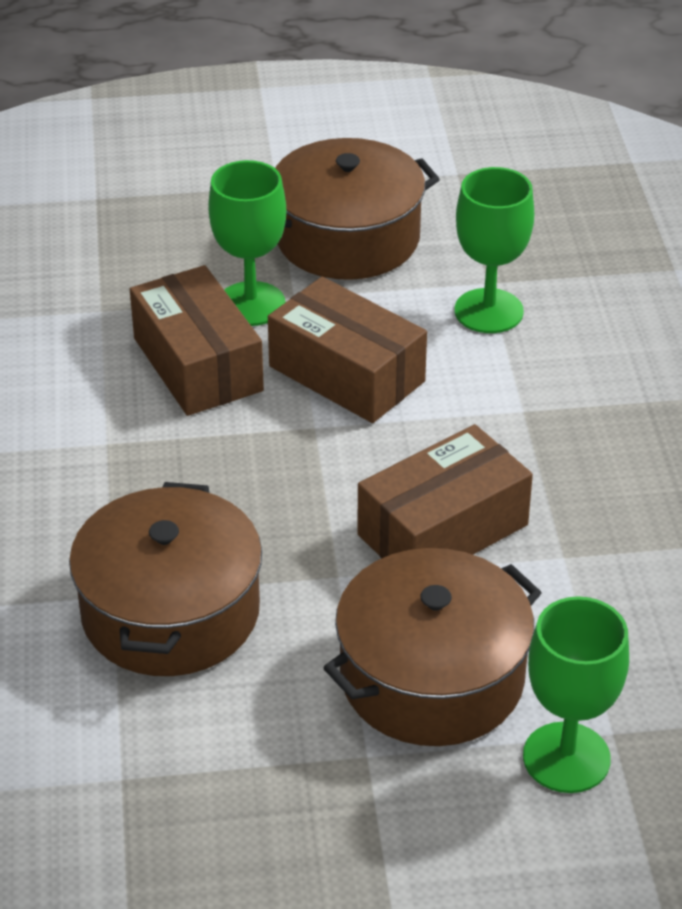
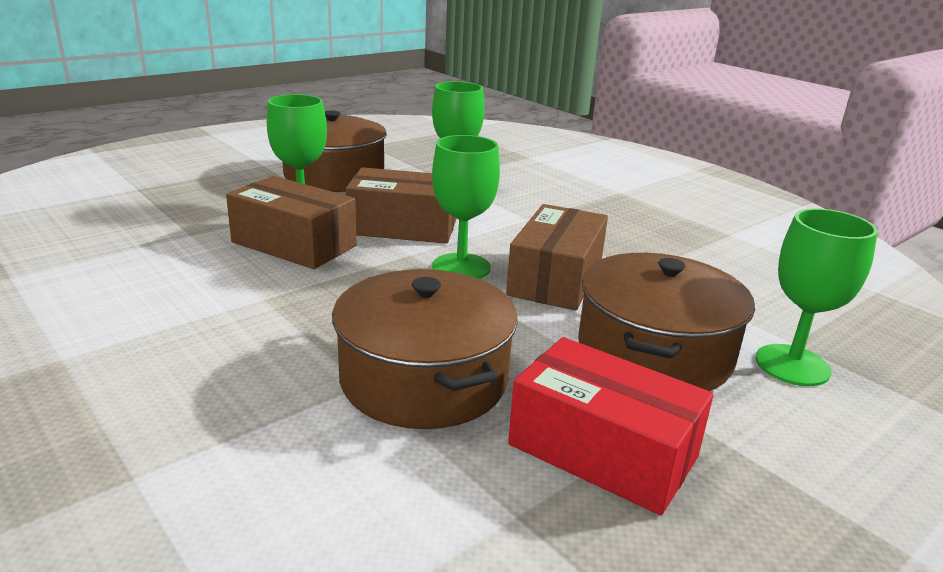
camera: 35 degrees left, 15 degrees down
(252, 757) = (602, 450): none -> red box
(350, 470) = (461, 267): none -> green goblet

